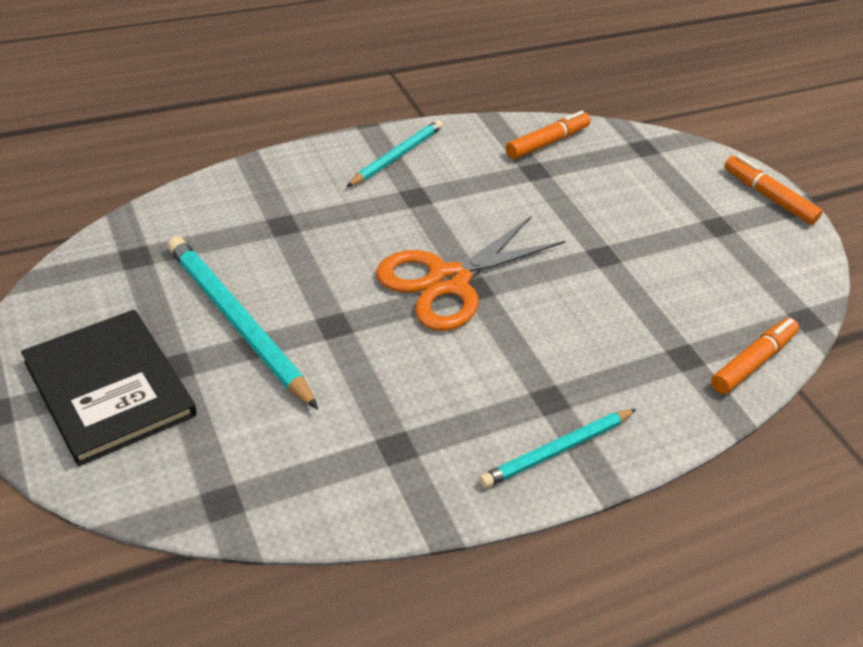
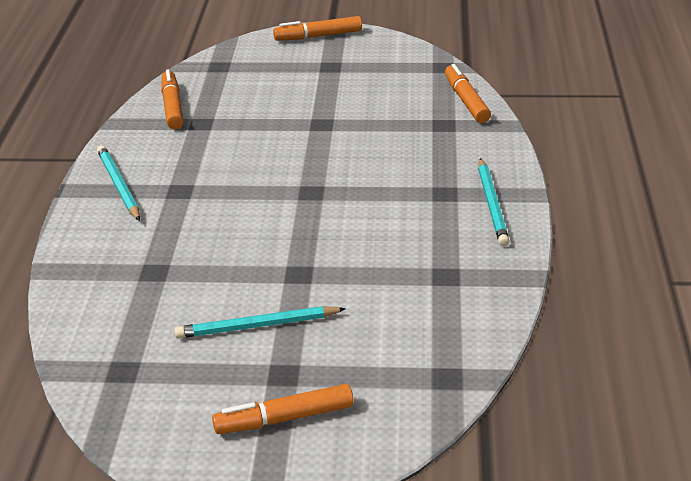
camera: 55 degrees left, 10 degrees down
(109, 389) = (284, 418): black book -> orange marker
(237, 322) = (257, 326): turquoise pencil -> turquoise pencil, size x0.66
(448, 281) = (293, 202): orange scissors -> none

